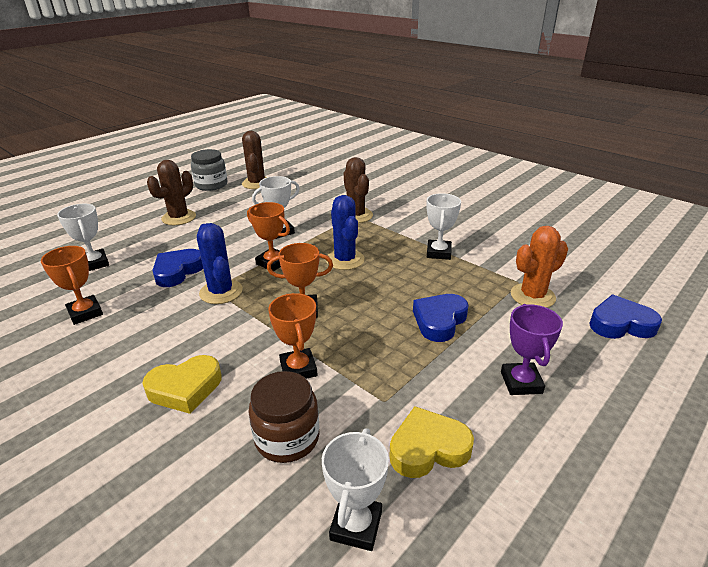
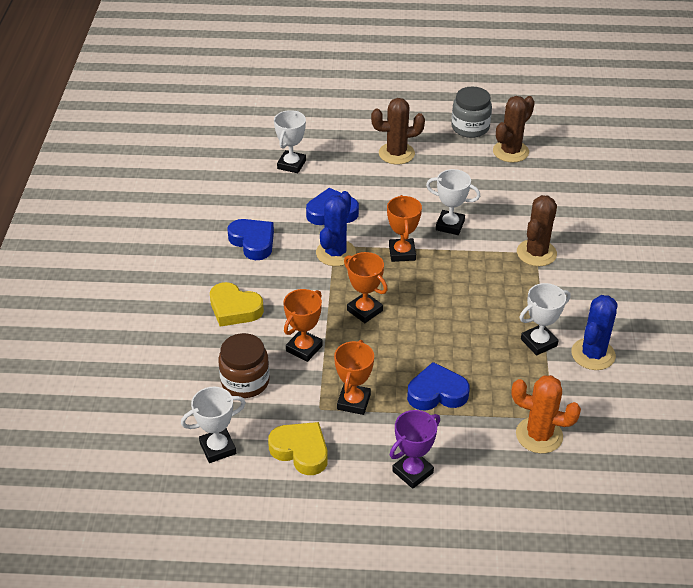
camera: 50 degrees right, 10 degrees up
(85, 313) = (243, 208): orange trophy -> orange trophy (353, 402)
(345, 260) = (456, 291): blue cactus -> blue cactus (593, 354)
(620, 324) = (560, 508): blue heart -> blue heart (253, 242)

